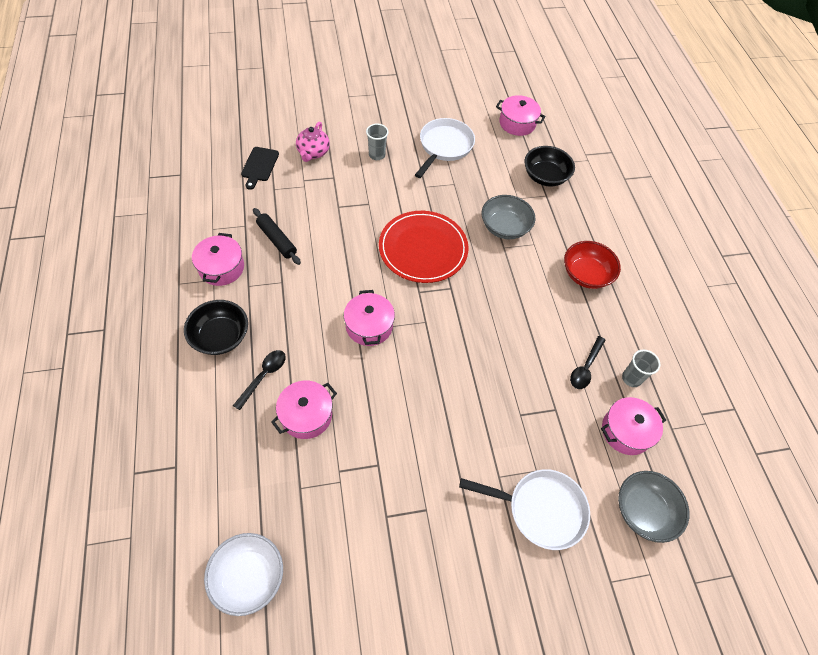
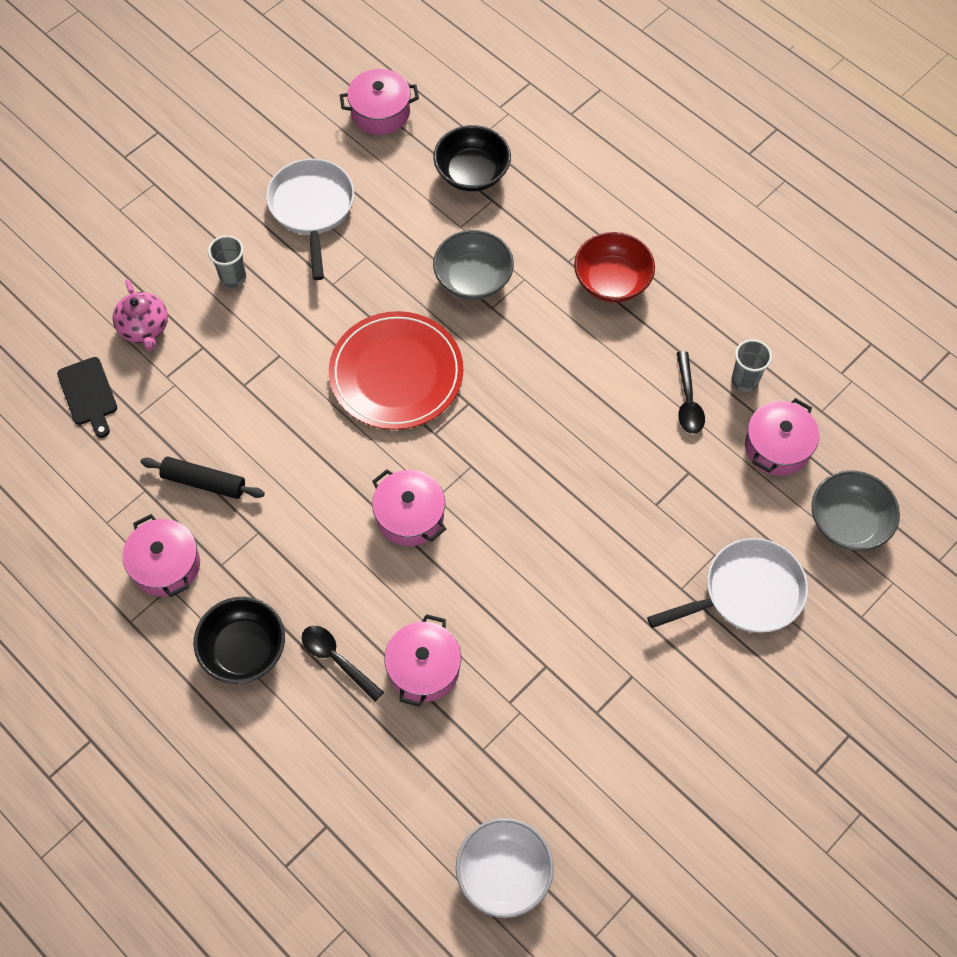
camera: 30 degrees left, 5 degrees up
(263, 376) = (337, 659): black spoon -> black spoon turned 45 degrees counterclockwise

